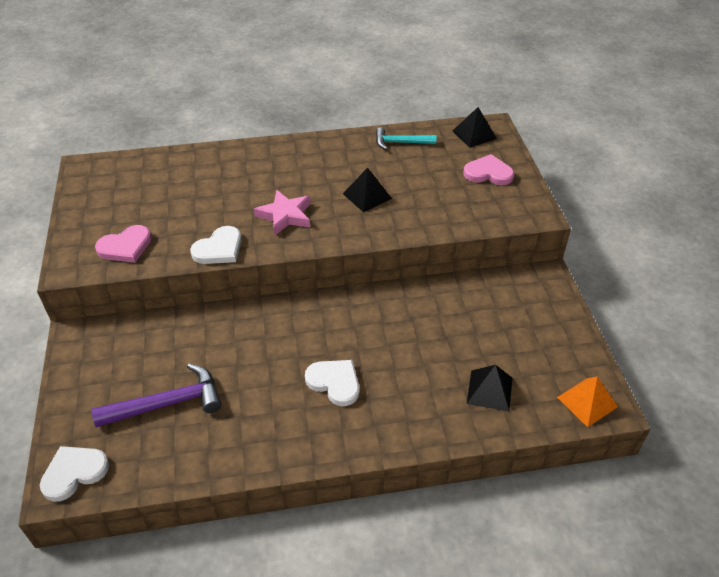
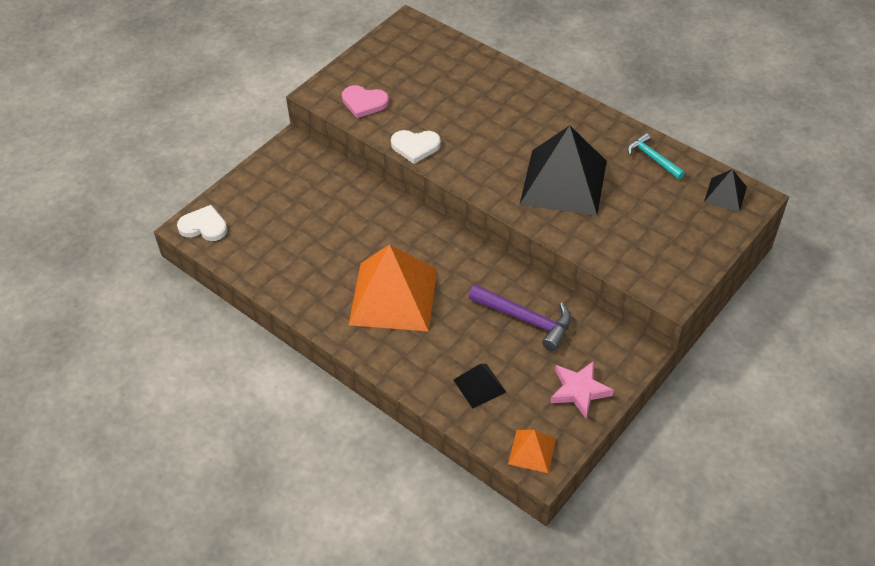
camera: 50 degrees right, 5 degrees up
(167, 403) = (290, 227): purple hammer -> purple hammer (525, 319)
(285, 215) = (487, 154): pink star -> pink star (579, 390)
(334, 382) = (393, 296): white heart -> orange pyramid
(367, 196) = (564, 182): black pyramid -> black pyramid, size x2.16
(488, 173) = (685, 234): pink heart -> none

